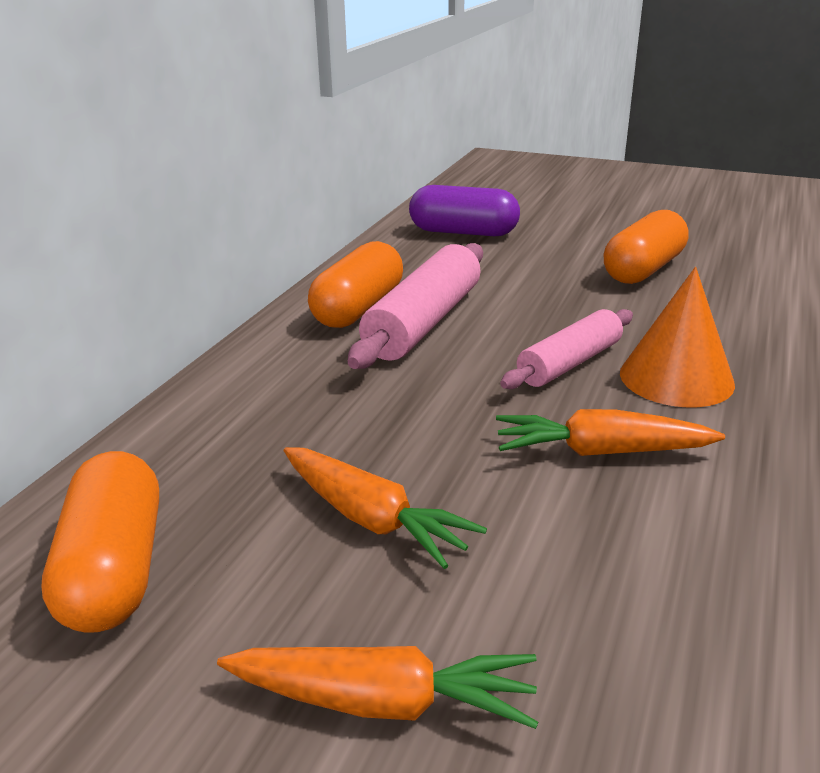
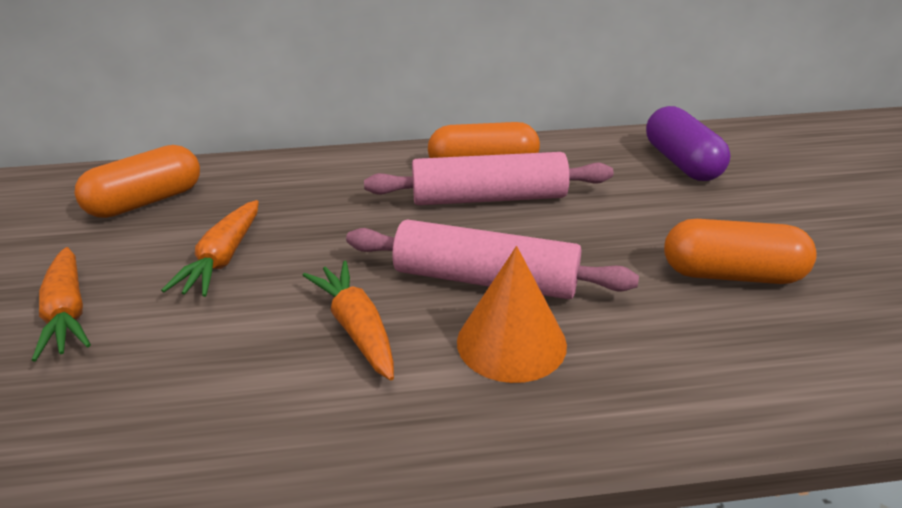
camera: 60 degrees right, 5 degrees up
(569, 363) = (485, 279): pink rolling pin -> pink rolling pin, size x1.53

